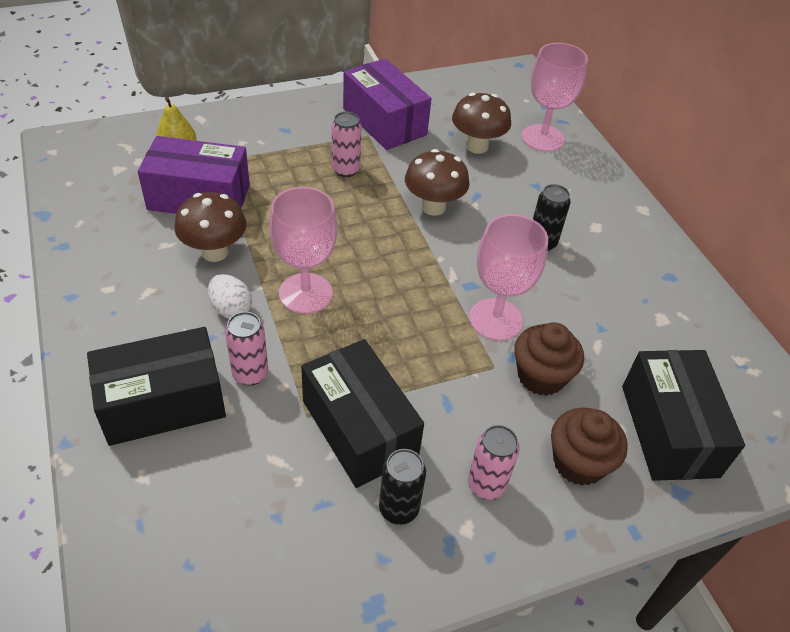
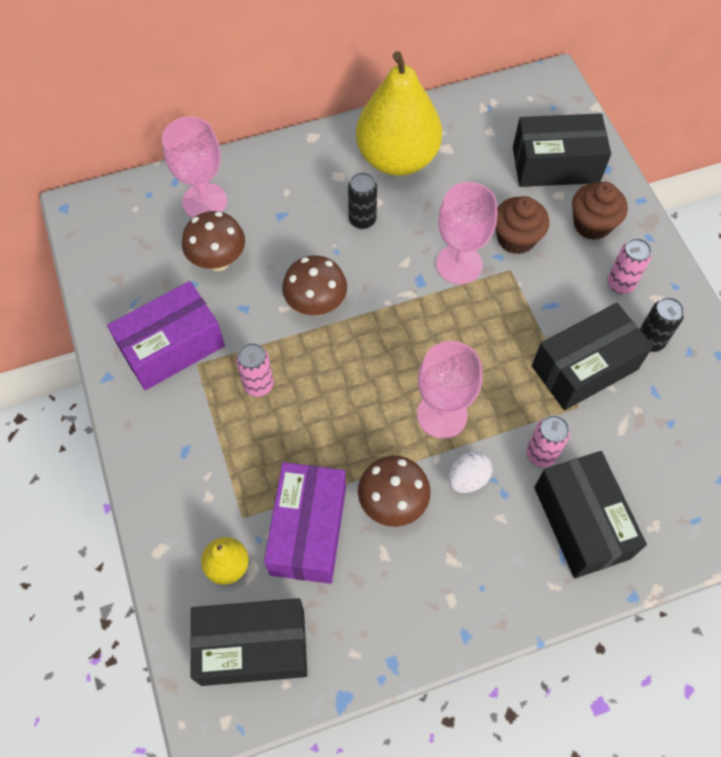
camera: 85 degrees left, 15 degrees up
(105, 165) = (253, 647): none -> black box
(633, 274) = (397, 158): none -> yellow pear

